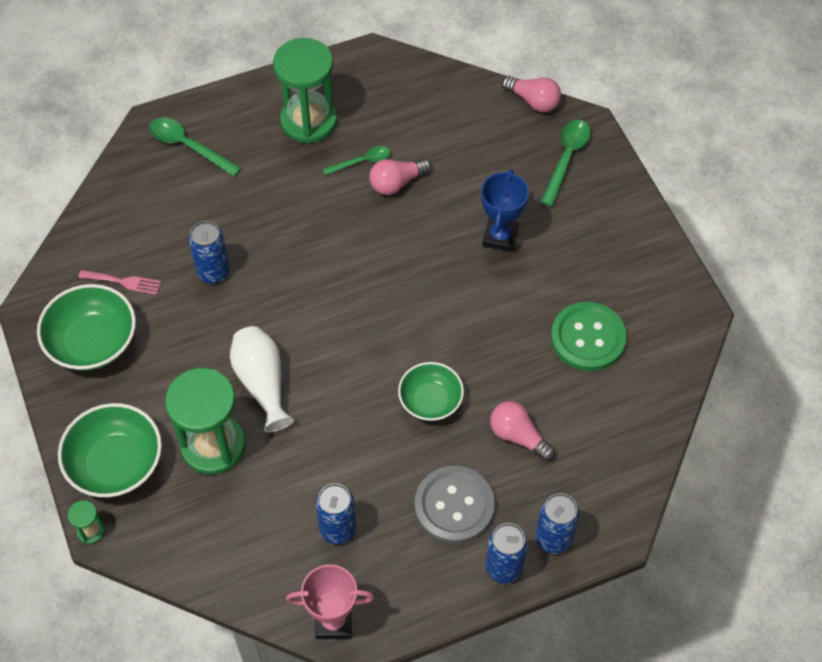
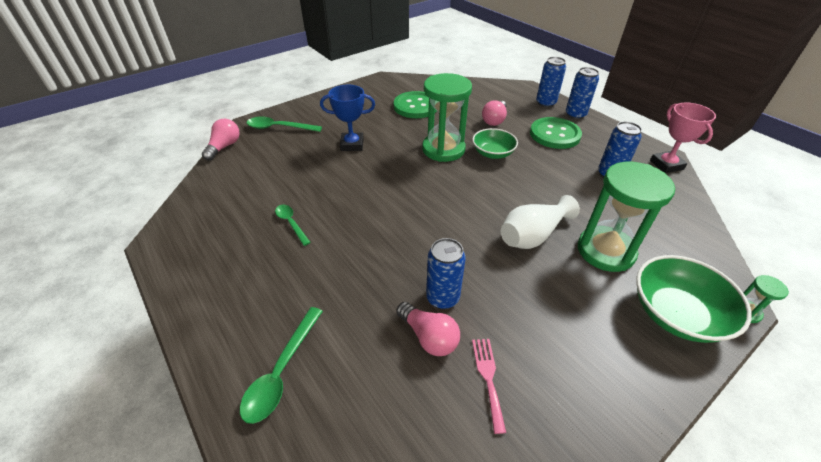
camera: 105 degrees left, 15 degrees down
(92, 342) = (575, 383): green bowl -> none
(309, 121) = (242, 270): green hourglass -> green hourglass (443, 149)
(397, 183) = (312, 199): pink light bulb -> pink light bulb (429, 337)
(454, 506) = (554, 134): grey button -> green button

